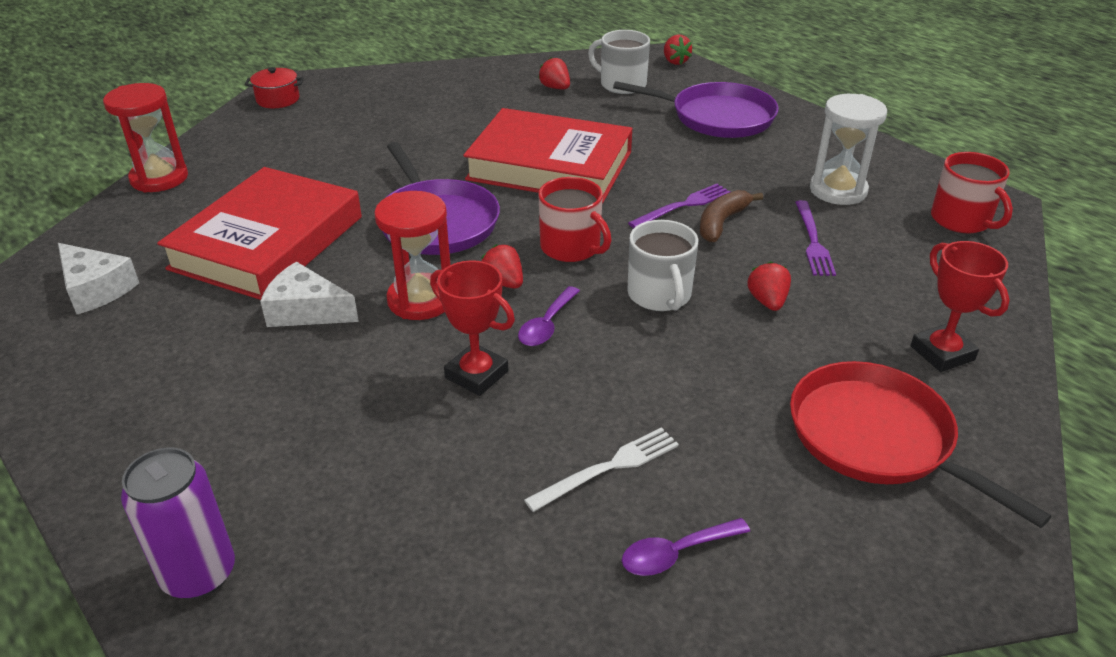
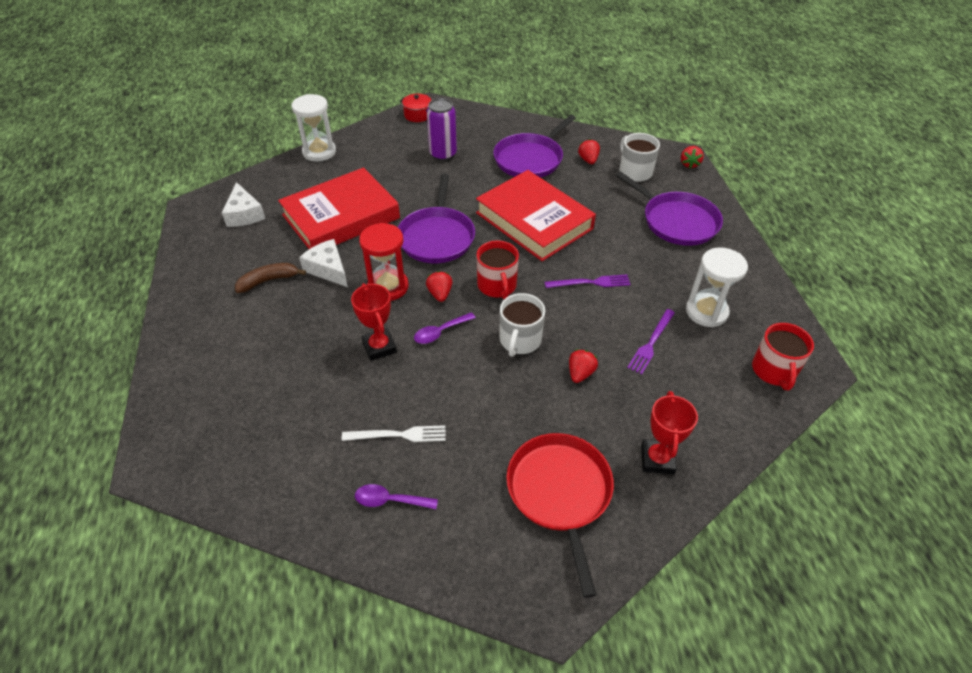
camera: 30 degrees right, 10 degrees up
(159, 178) = (319, 152): red hourglass -> white hourglass
(199, 574) = (181, 396): purple can -> purple can (443, 154)
(481, 105) = (530, 159): none -> purple pan
(721, 222) = (604, 305): brown banana -> brown banana (268, 281)

